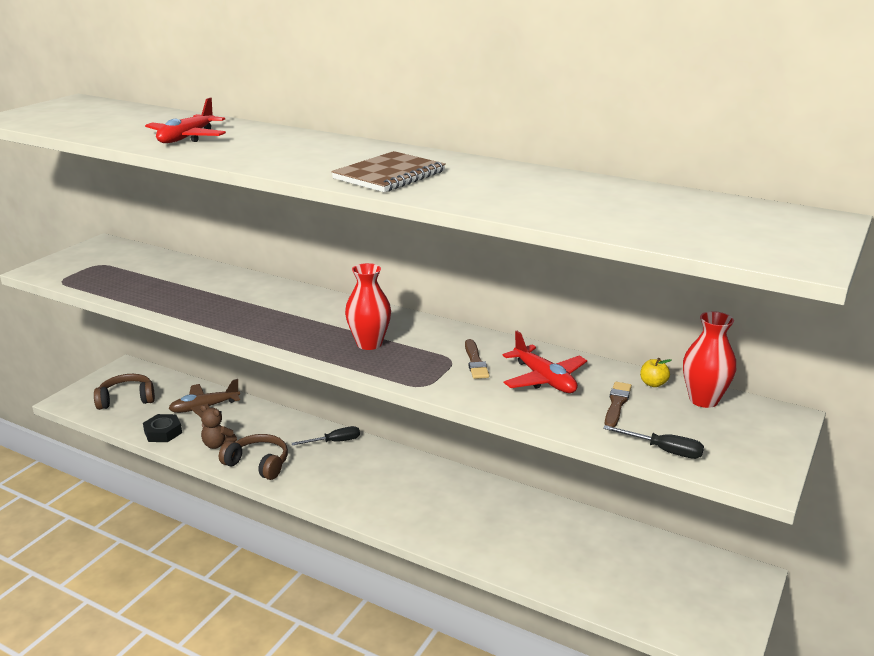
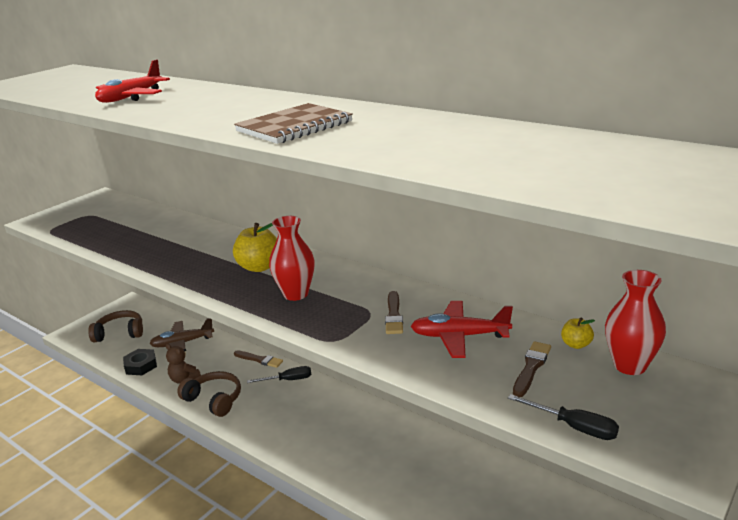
camera: 10 degrees right, 0 degrees up
(297, 422) = (259, 360): none -> brown brush
(320, 318) = (259, 267): none -> yellow apple
(544, 379) = (459, 336): red plane -> red plane turned 120 degrees clockwise

